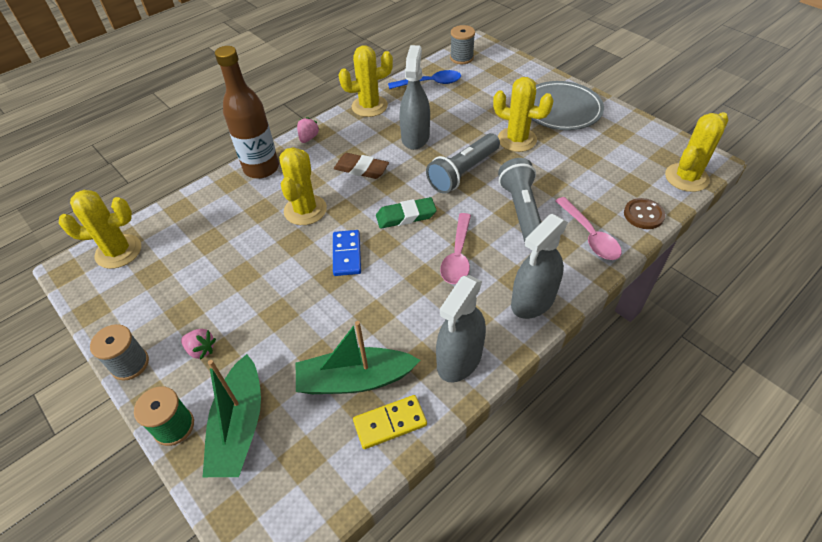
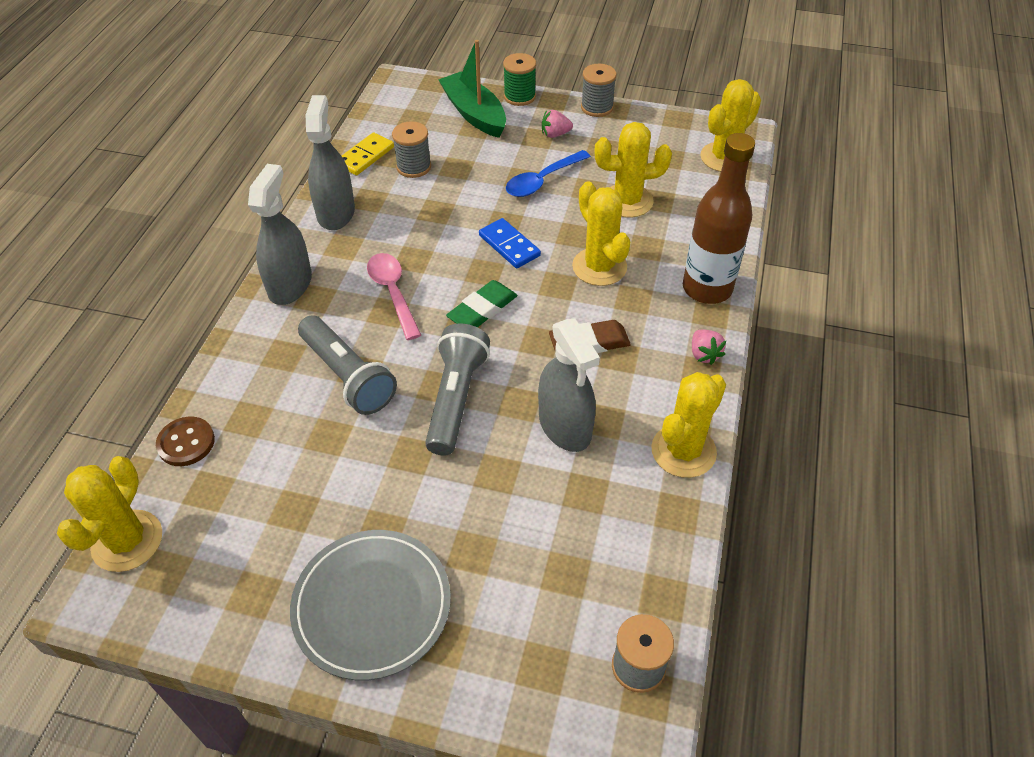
camera: 145 degrees right, 0 degrees up
(355, 379) = (414, 167): green boat -> grey spool
(430, 83) = (637, 556): blue spoon -> blue spoon (542, 181)
(517, 139) = (413, 494): yellow cactus -> yellow cactus (627, 201)
(590, 236) = (250, 381): pink spoon -> none

